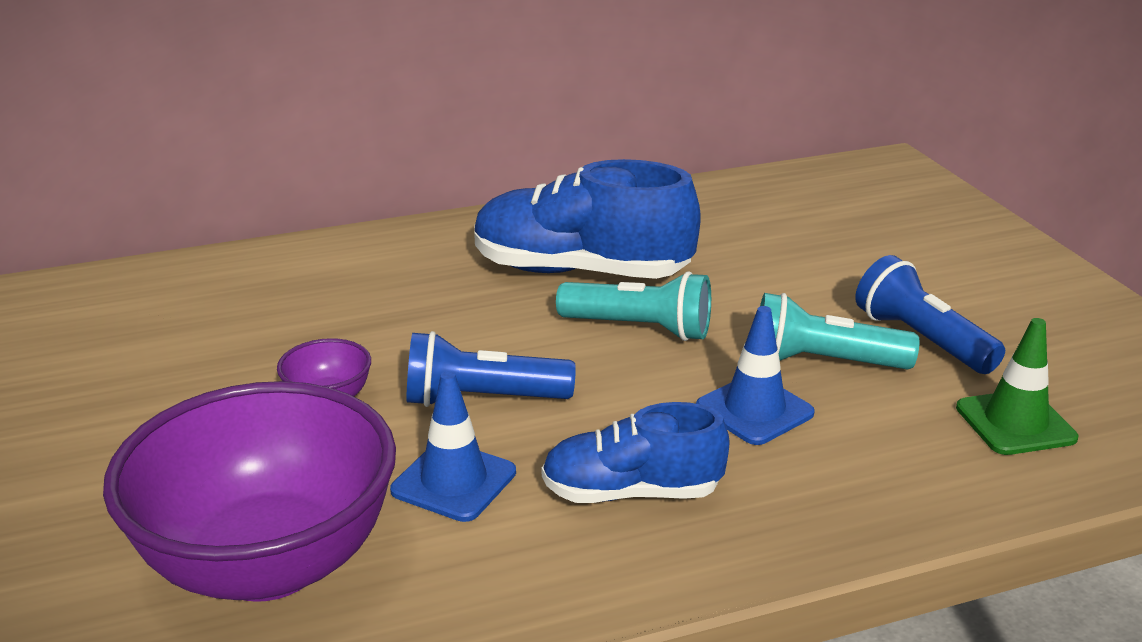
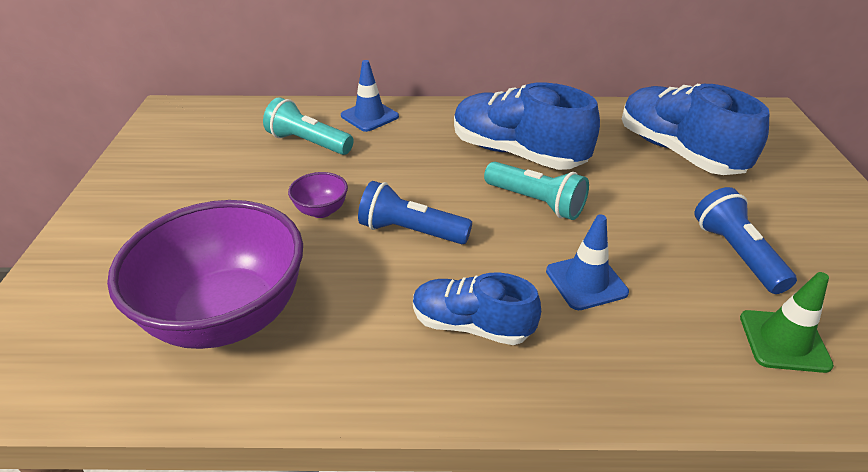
camera: 20 degrees right, 10 degrees up
(454, 481) = (364, 287): blue traffic cone -> blue traffic cone (369, 116)
(797, 233) = (678, 152): none -> blue shoe
(823, 362) = (653, 255): turquoise flashlight -> turquoise flashlight (308, 143)

